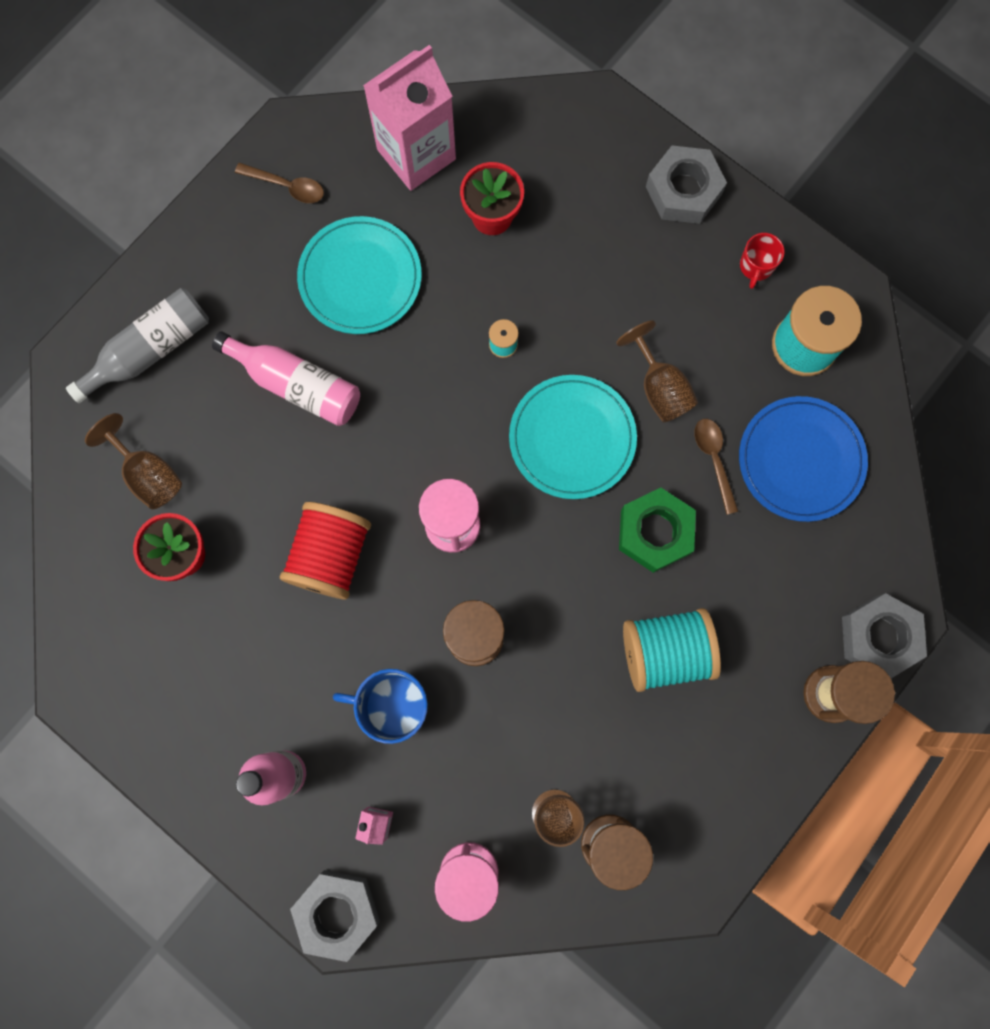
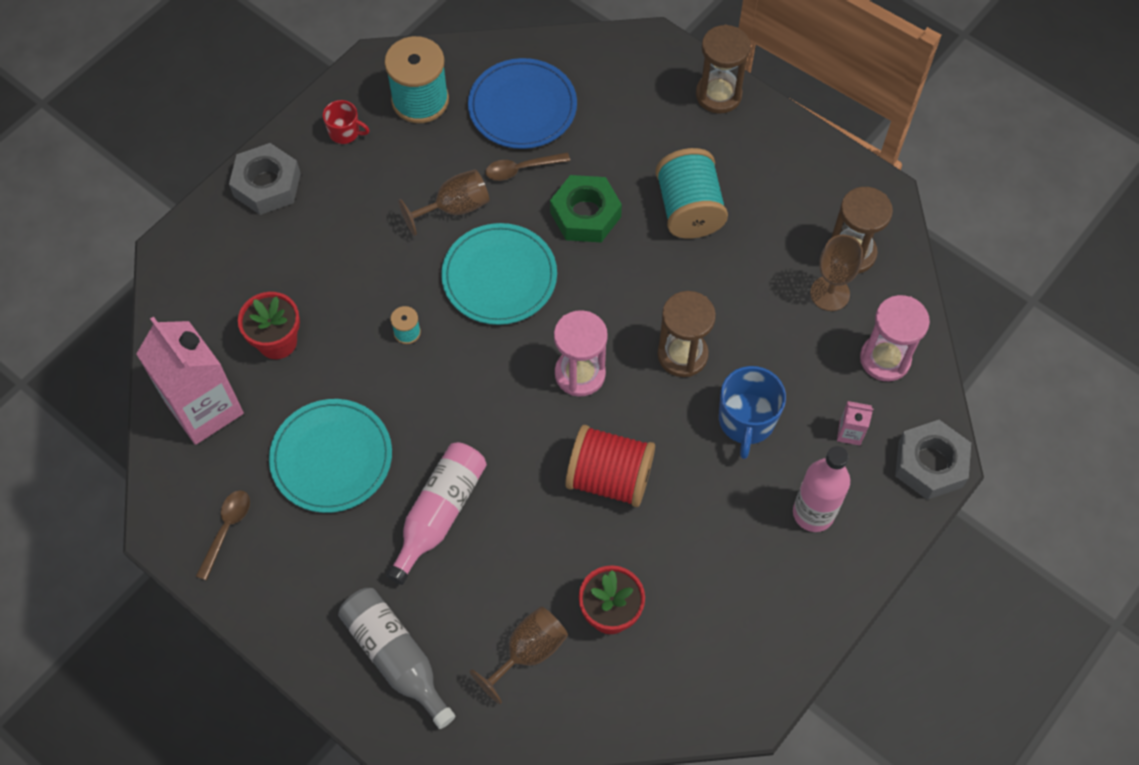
camera: 90 degrees left, 15 degrees down
(878, 637) = (671, 61): grey nut -> none

